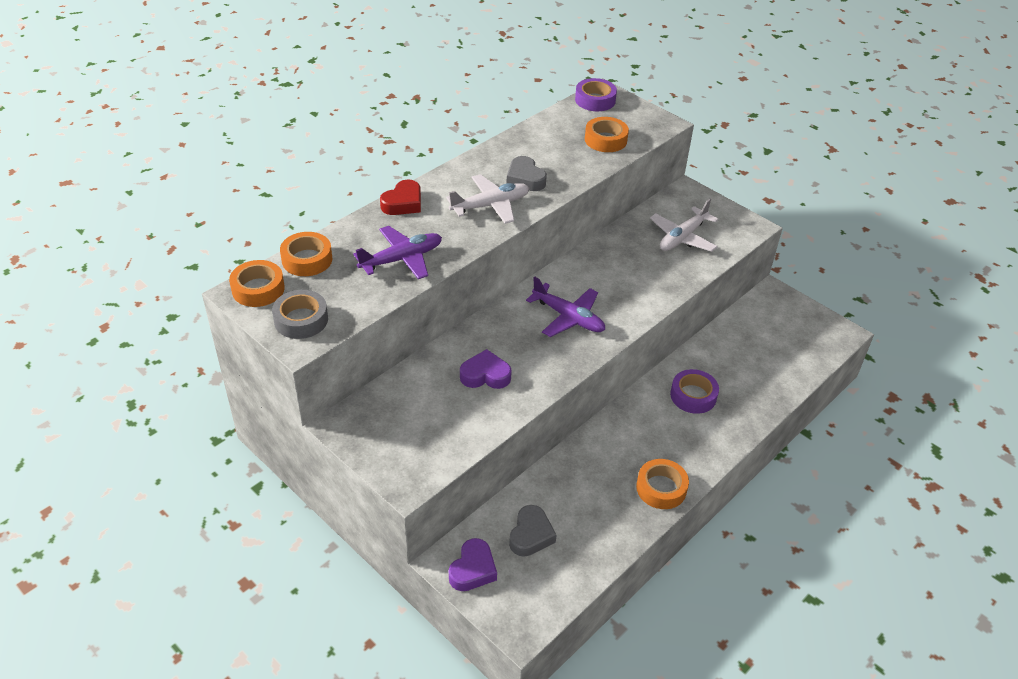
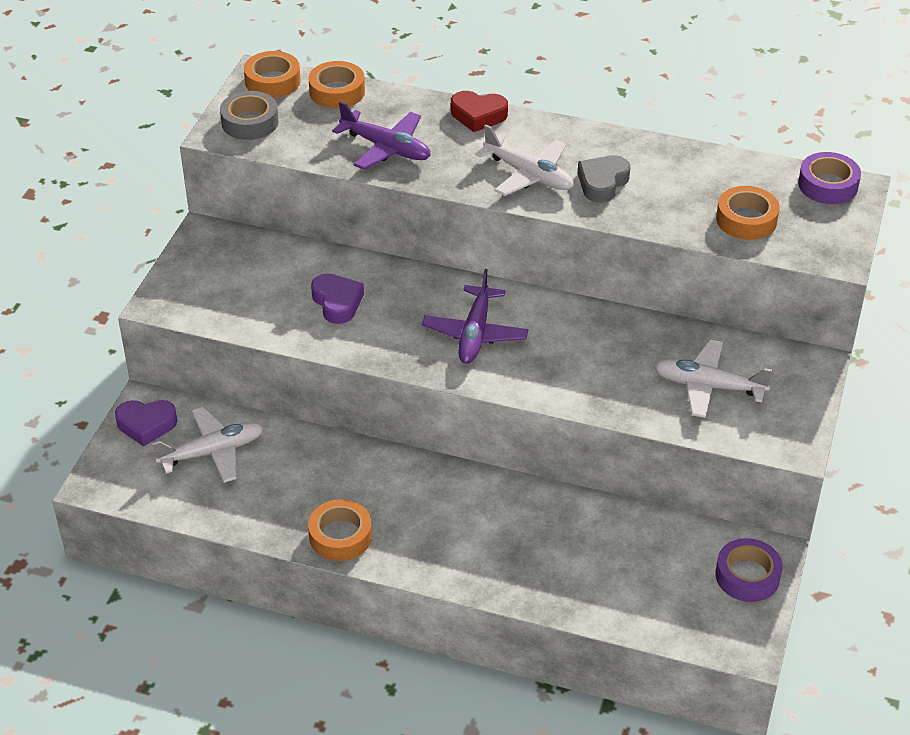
camera: 65 degrees right, 0 degrees up
(531, 535) = (213, 452): grey heart -> white plane
(693, 396) = (507, 523): purple tape -> purple tape (747, 576)

